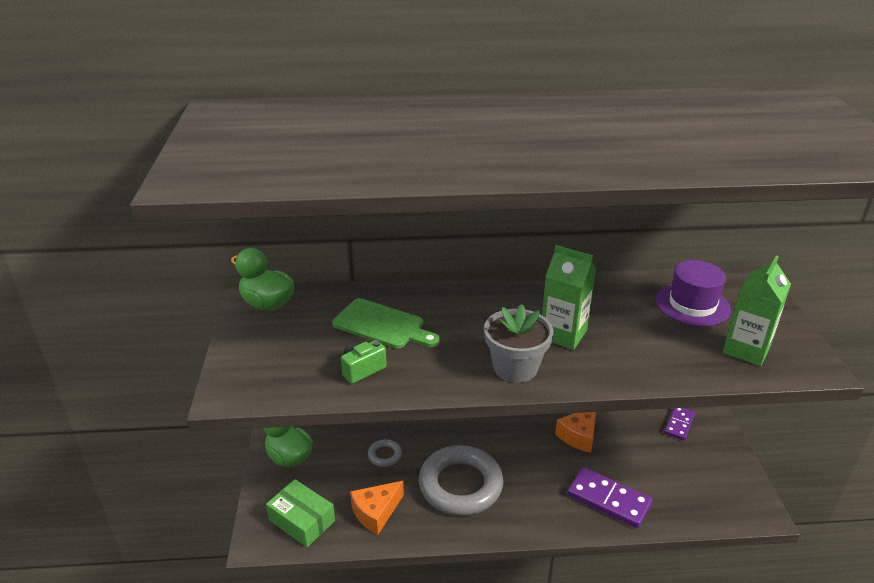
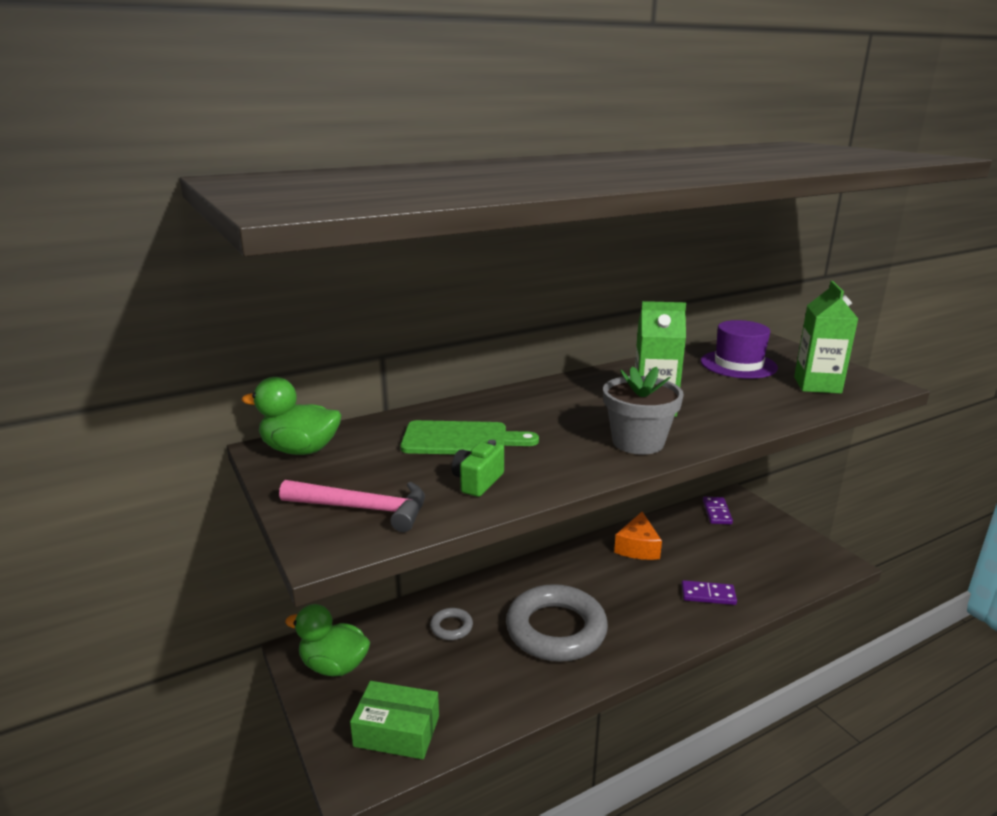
camera: 25 degrees left, 10 degrees down
(269, 369) = (362, 509): none -> pink hammer
(376, 512) = (482, 689): orange cheese -> none
(608, 499) = (708, 595): purple domino -> purple domino, size x0.61

